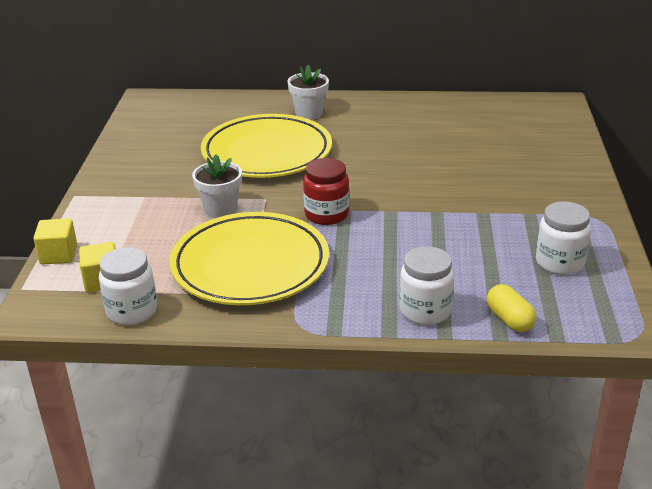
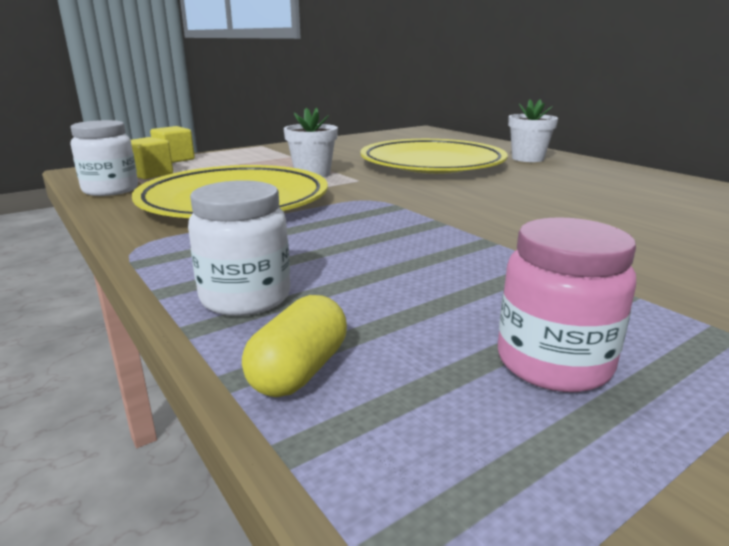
camera: 50 degrees right, 10 degrees down
(326, 214) = (376, 202): red jar -> none
(559, 262) = (553, 363): white jar -> pink jar

